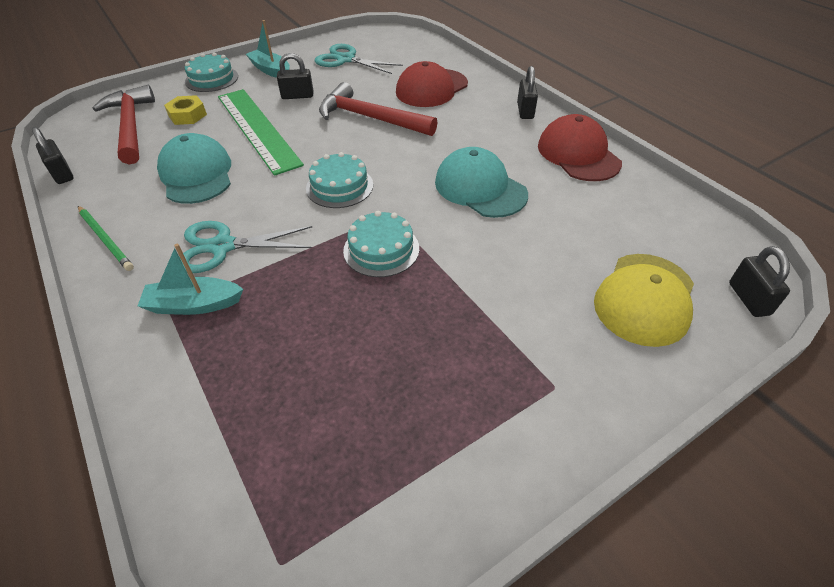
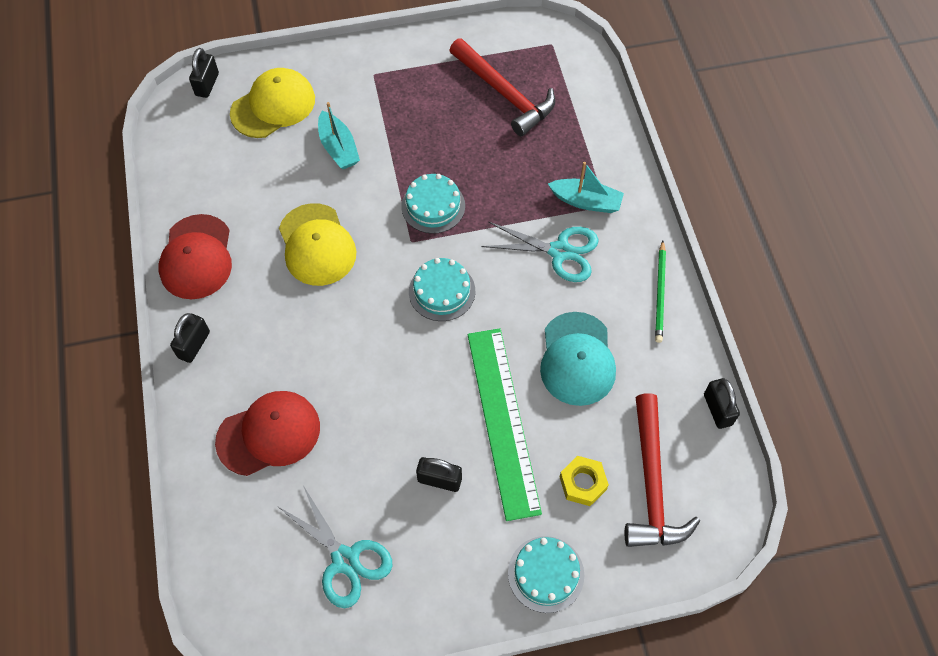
camera: 160 degrees left, 15 degrees up
(105, 239) = (660, 293): green pencil -> green pencil turned 150 degrees counterclockwise
(271, 70) = (459, 567): turquoise boat -> turquoise boat (338, 148)
(370, 118) = (369, 395): red hammer -> red hammer (504, 94)
(480, 188) = (317, 245): turquoise cap -> yellow cap

